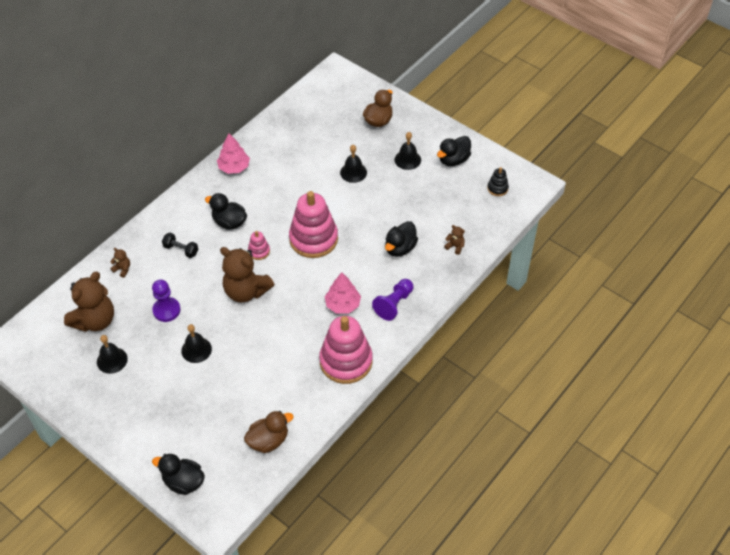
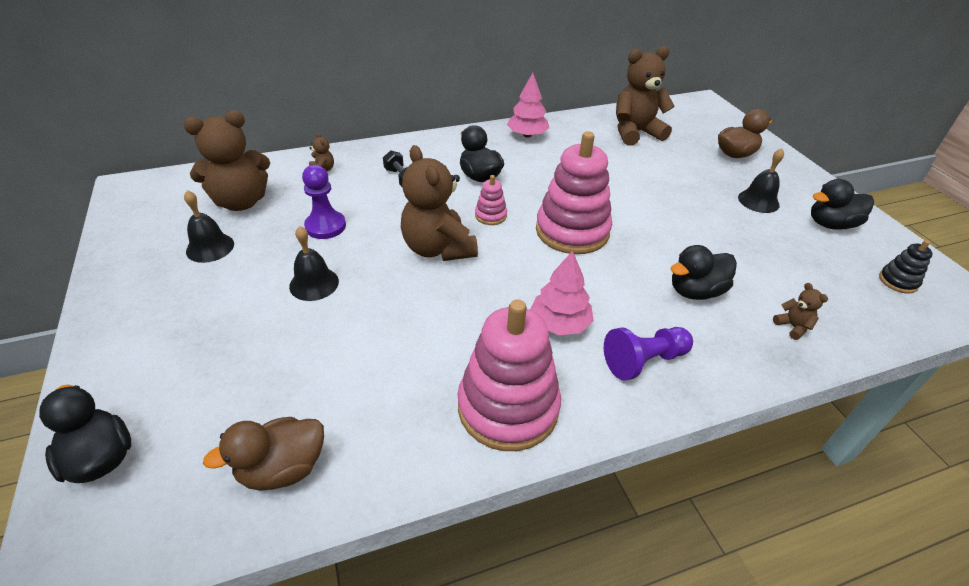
camera: 30 degrees right, 10 degrees down
(268, 440) = (282, 468): brown duck -> brown duck turned 150 degrees clockwise
(305, 129) = (635, 133): none -> brown teddy bear
(353, 172) = (673, 187): black bell -> none

